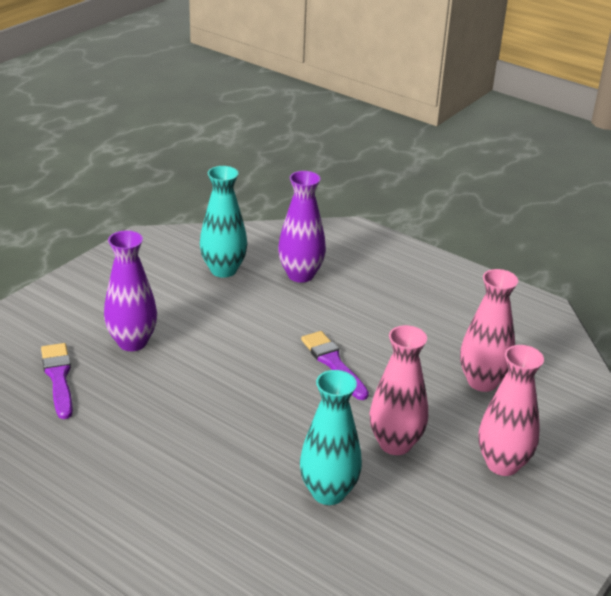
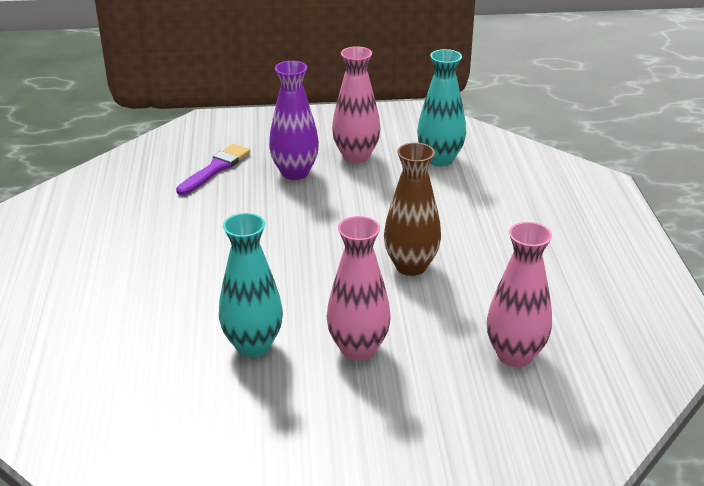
camera: 50 degrees right, 0 degrees up
(300, 275) = (496, 193): purple vase -> none
(333, 363) = (411, 266): purple brush -> brown vase
(502, 464) = (419, 423): pink vase -> pink vase (356, 156)

